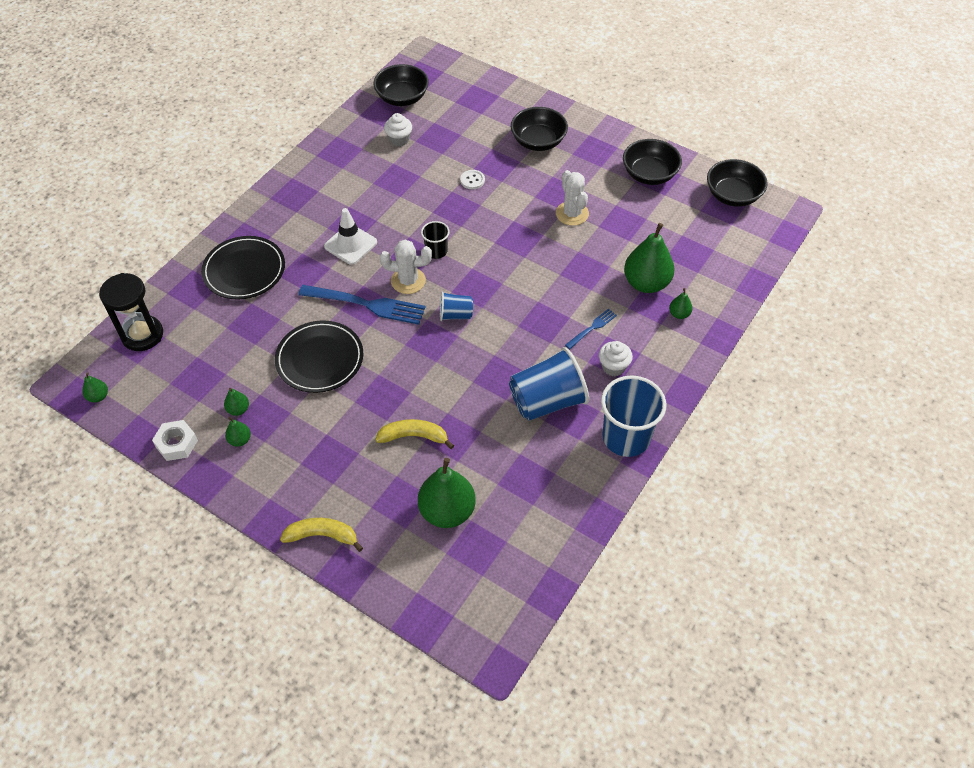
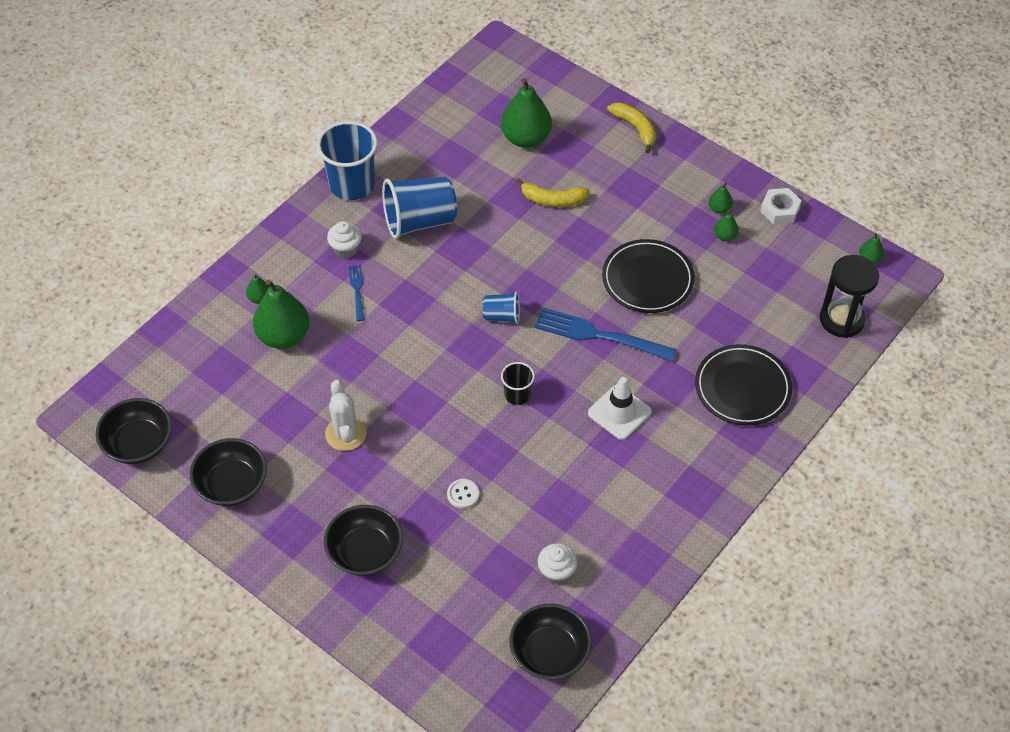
camera: 175 degrees left, 0 degrees up
(322, 536) = (635, 128): yellow banana -> yellow banana turned 135 degrees counterclockwise
(408, 281) = (552, 360): white cactus -> none
(592, 328) = (357, 290): blue fork -> blue fork turned 120 degrees clockwise

